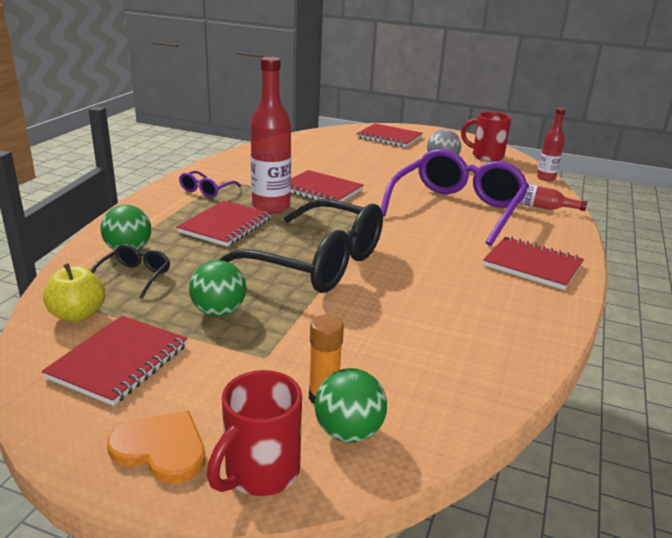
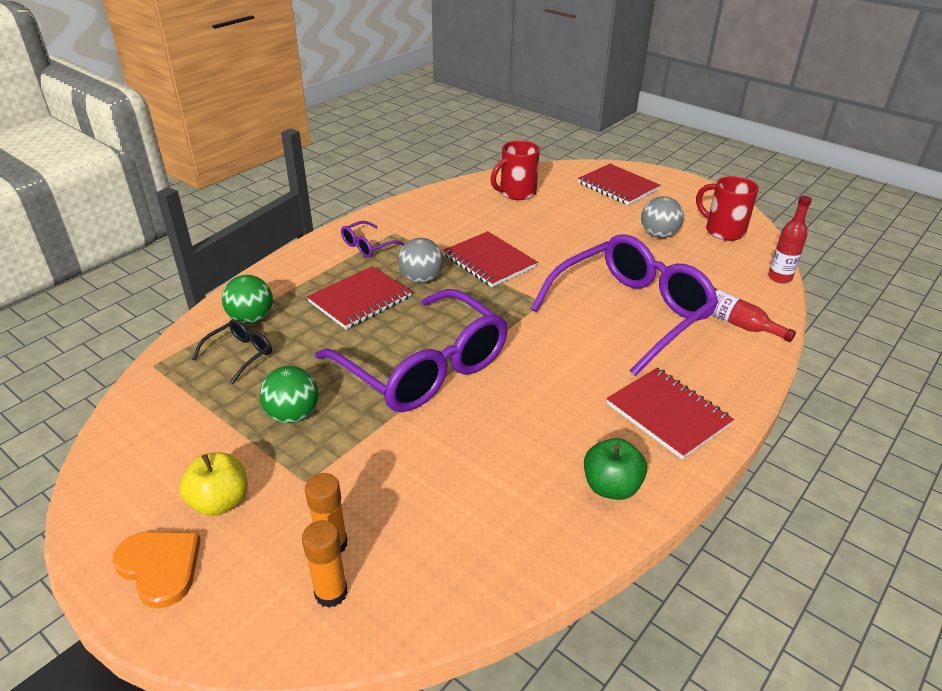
camera: 20 degrees right, 10 degrees up
(78, 315) = (168, 393): yellow apple -> yellow apple (220, 501)
(119, 361) = (175, 457): red notebook -> none
(259, 473) = (226, 617): red mug -> red mug (516, 193)
(271, 207) = (421, 279): red bottle -> grey ball
(316, 263) = (423, 367): black glasses -> purple glasses
(348, 432) = (331, 593): green ball -> orange glue stick
(526, 316) = (611, 487): none -> green apple

